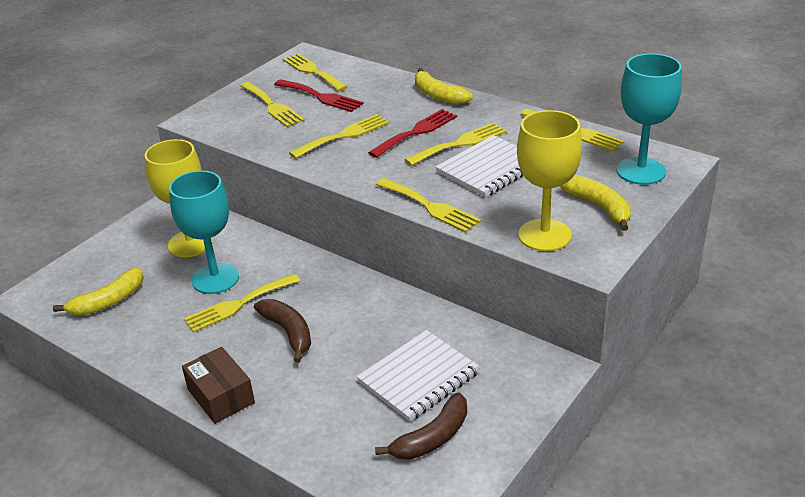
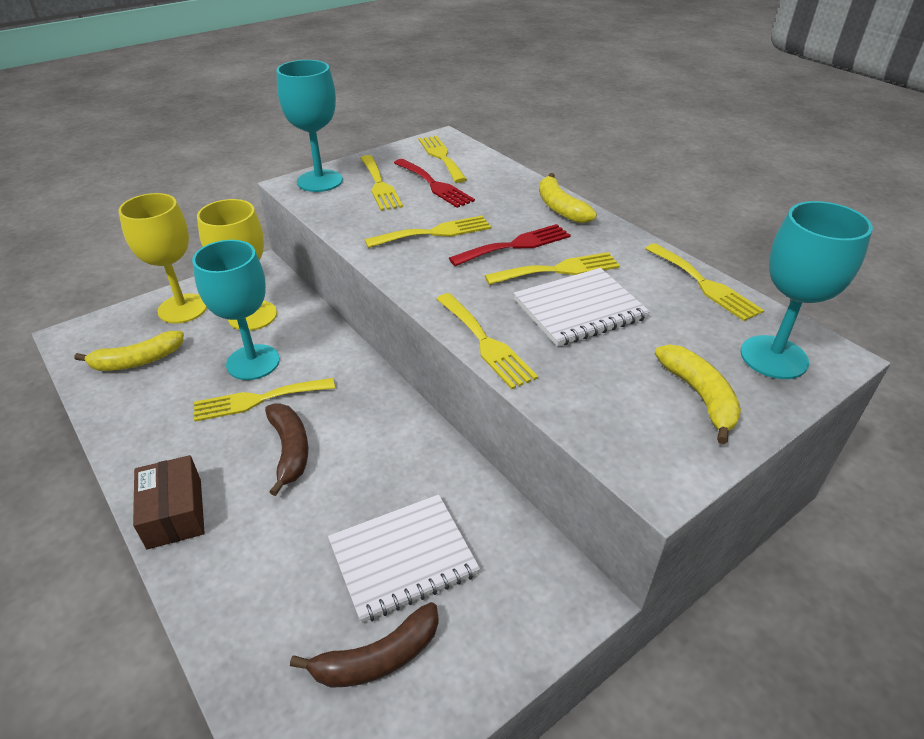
camera: 15 degrees right, 5 degrees up
(215, 113) = (320, 181): none -> turquoise goblet
(544, 235) = (611, 420): yellow goblet -> yellow goblet (182, 308)

